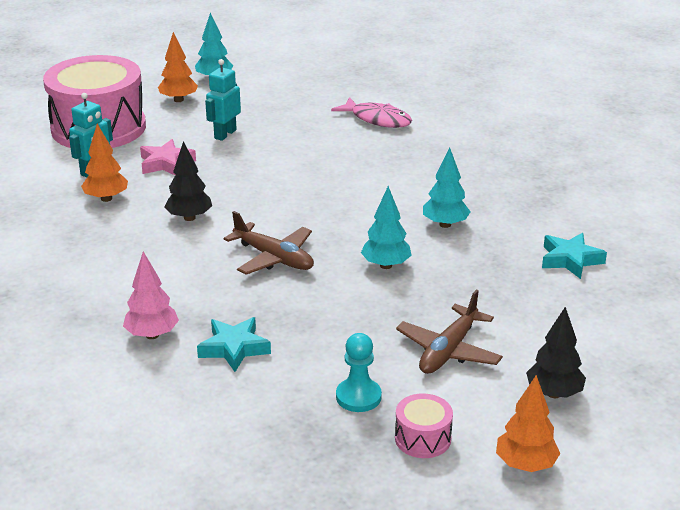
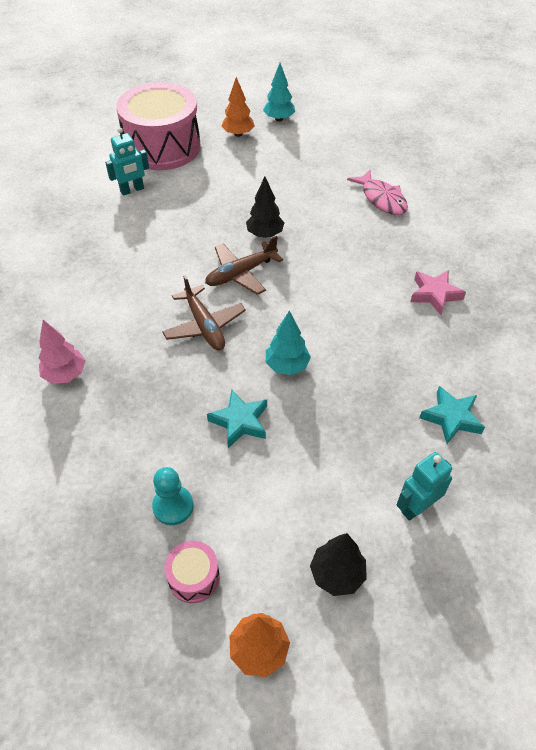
camera: 25 degrees right, 20 degrees up
(106, 198) = (123, 221): orange tree -> none
(166, 163) = (187, 198): pink star -> pink star (434, 294)
(189, 218) = (169, 260): black tree -> black tree (265, 234)
(225, 134) = (250, 180): turquoise robot -> turquoise robot (416, 507)
(234, 348) = (114, 412): turquoise star -> turquoise star (240, 421)
(445, 224) = (365, 336): turquoise tree -> none
(448, 351) = (278, 484): brown plane -> brown plane (241, 273)

